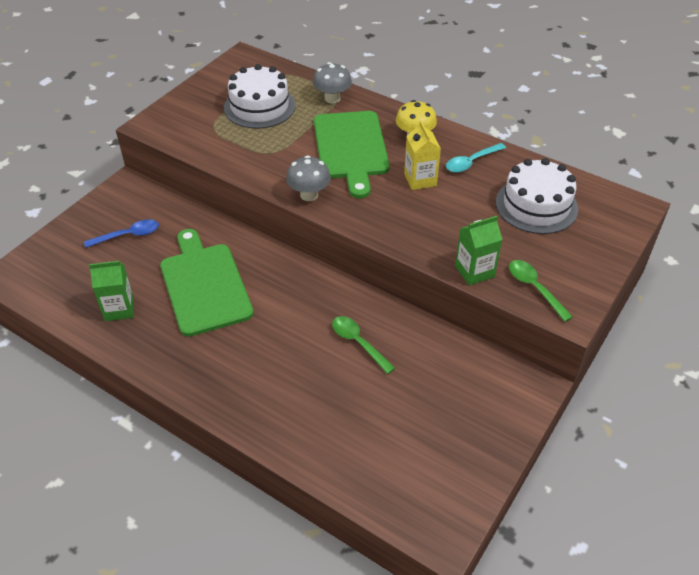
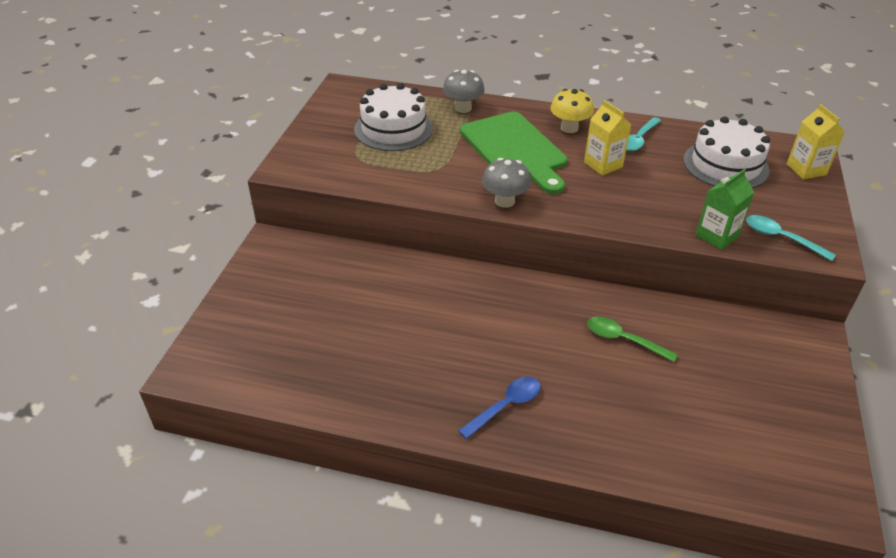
camera: 20 degrees left, 5 degrees down
(119, 309) = (345, 373): green carton -> none
(128, 235) = (306, 293): blue spoon -> blue spoon (506, 406)
(204, 285) = (425, 323): green cutting board -> none
(534, 288) = (781, 238): green spoon -> turquoise spoon
(614, 227) = (806, 169): none -> yellow carton

